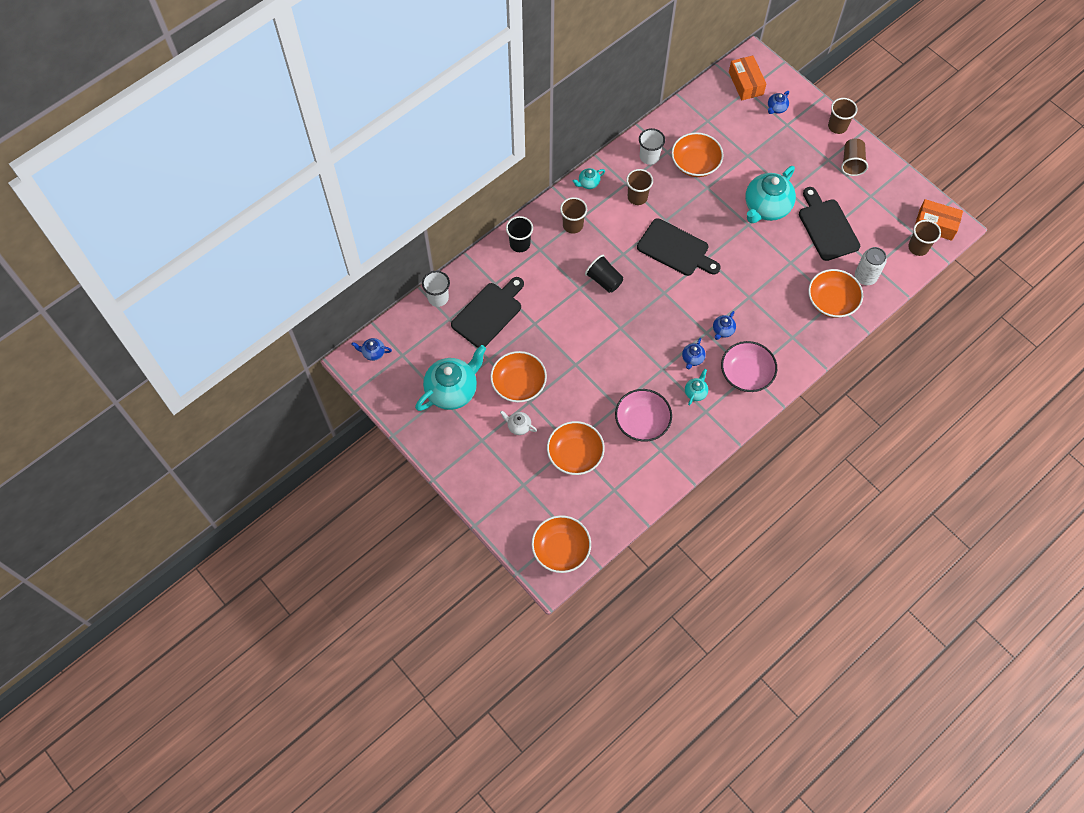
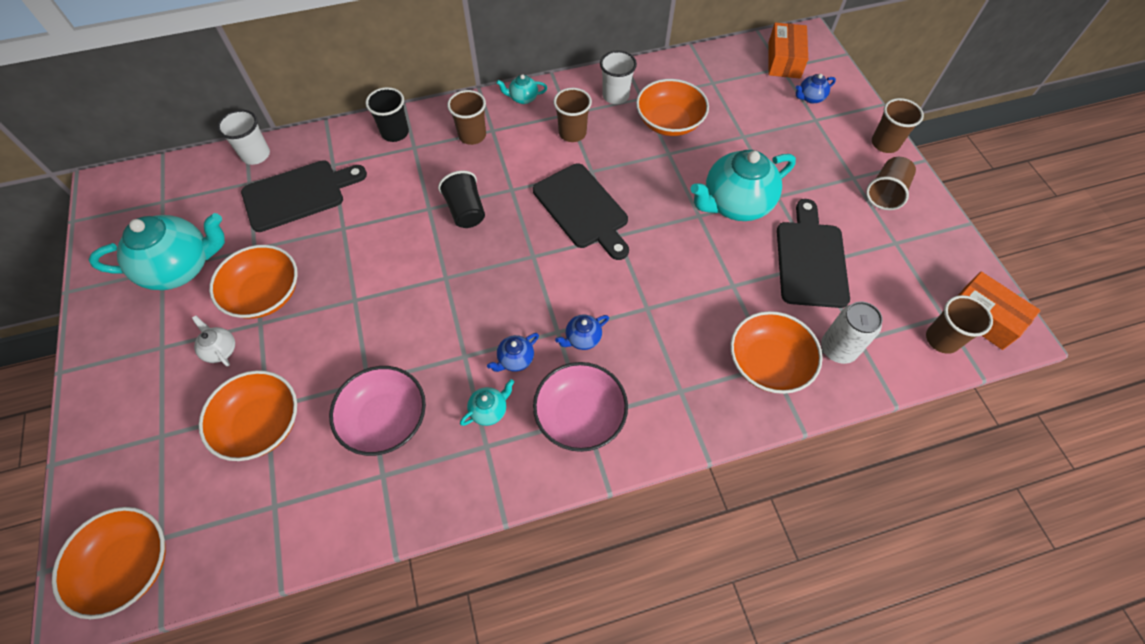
camera: 25 degrees right, 5 degrees down
(373, 353) = (133, 186): blue teapot -> none

